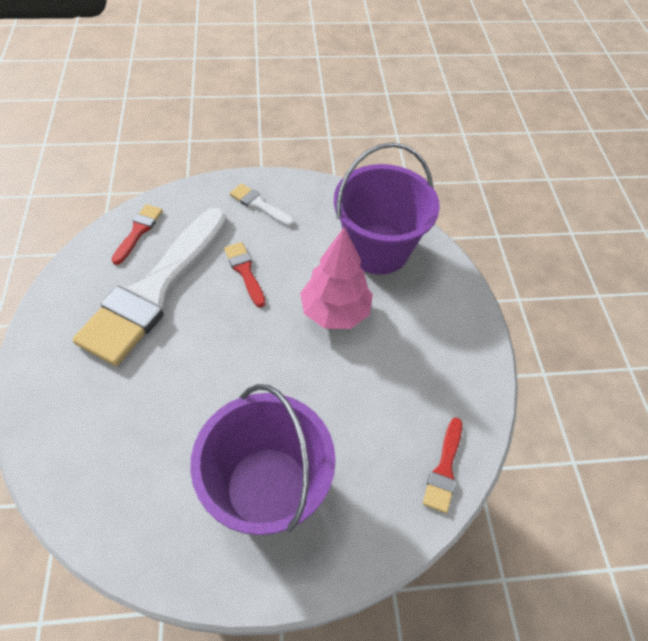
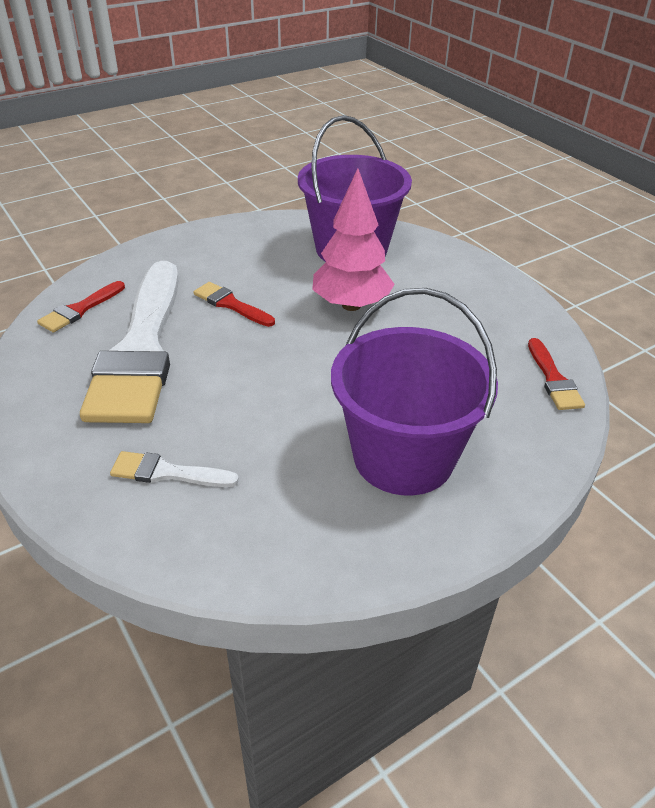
camera: 25 degrees left, 15 degrees down
(138, 231) = (80, 309): red brush -> red brush turned 135 degrees counterclockwise
(259, 205) = (202, 252): white brush -> white brush (167, 472)

